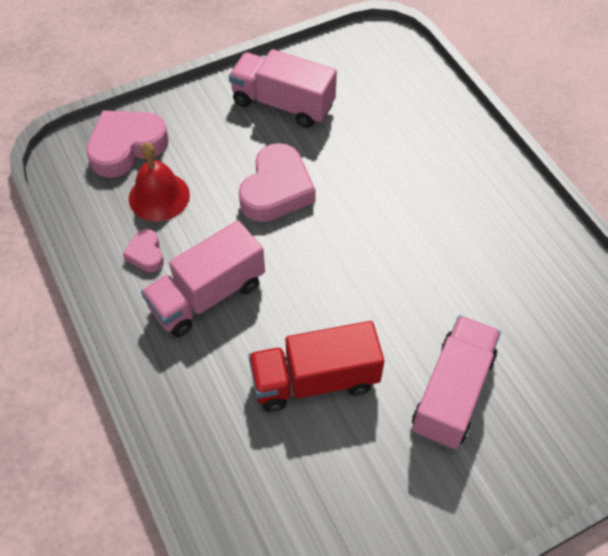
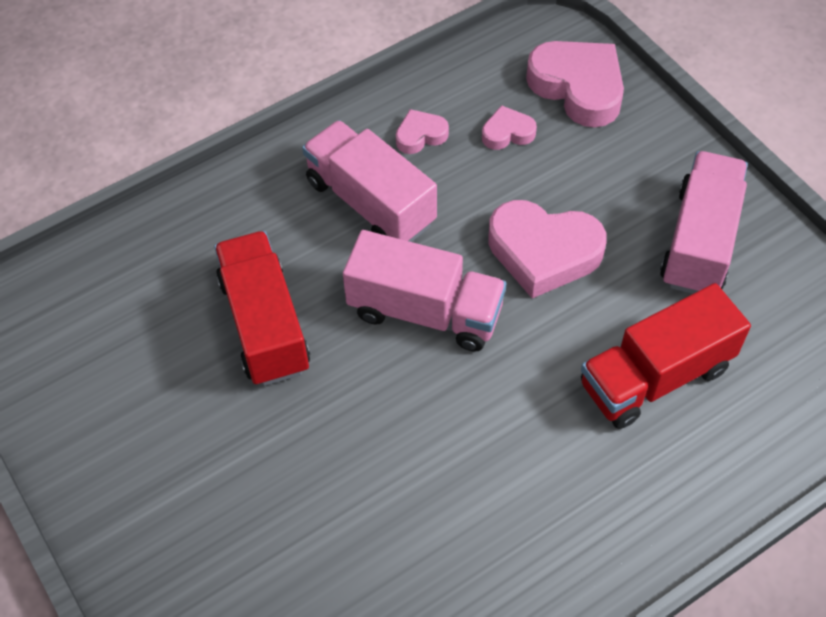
camera: 85 degrees right, 0 degrees up
(159, 196) = (507, 133): red bell -> pink heart
(385, 145) = (655, 376): none -> red truck
(452, 393) = (255, 478): pink truck -> pink truck (425, 311)

